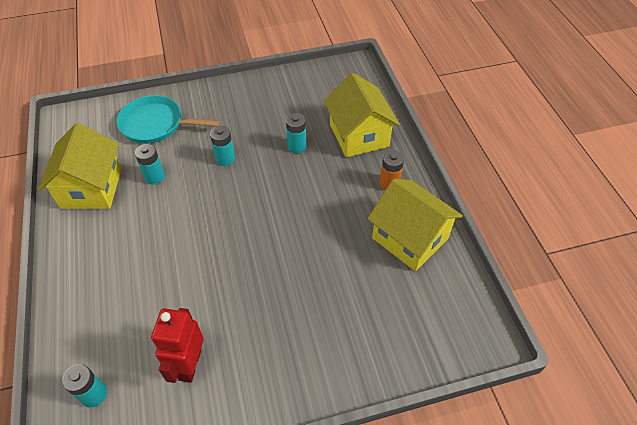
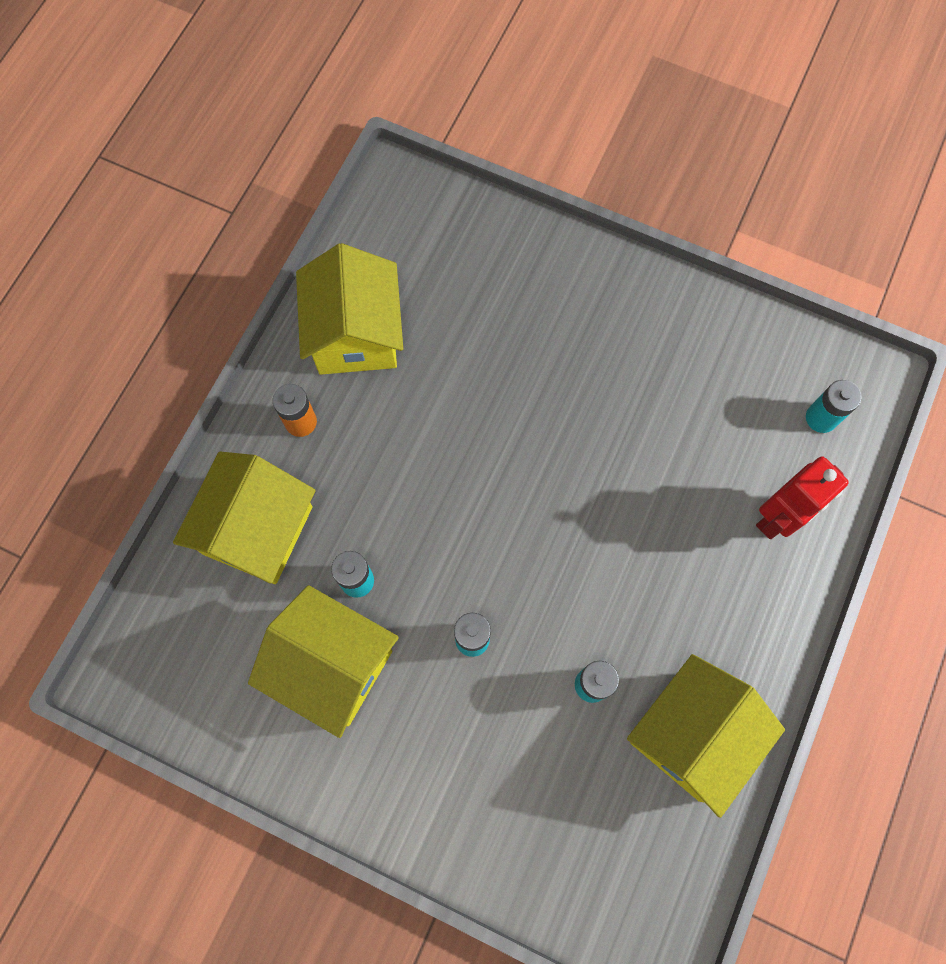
camera: 140 degrees left, 20 degrees up
(155, 124) = (525, 805): turquoise pan -> none
(189, 365) = (706, 376): red robot -> red robot (778, 517)
(277, 116) = (332, 666): none -> yellow house

